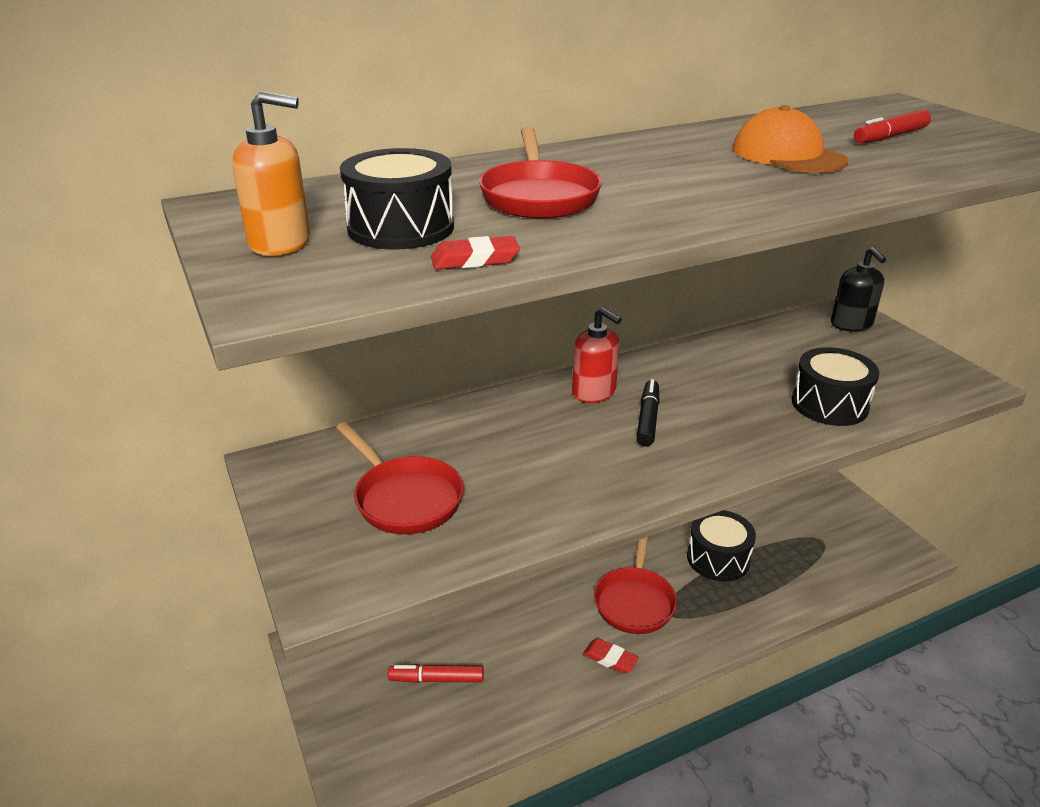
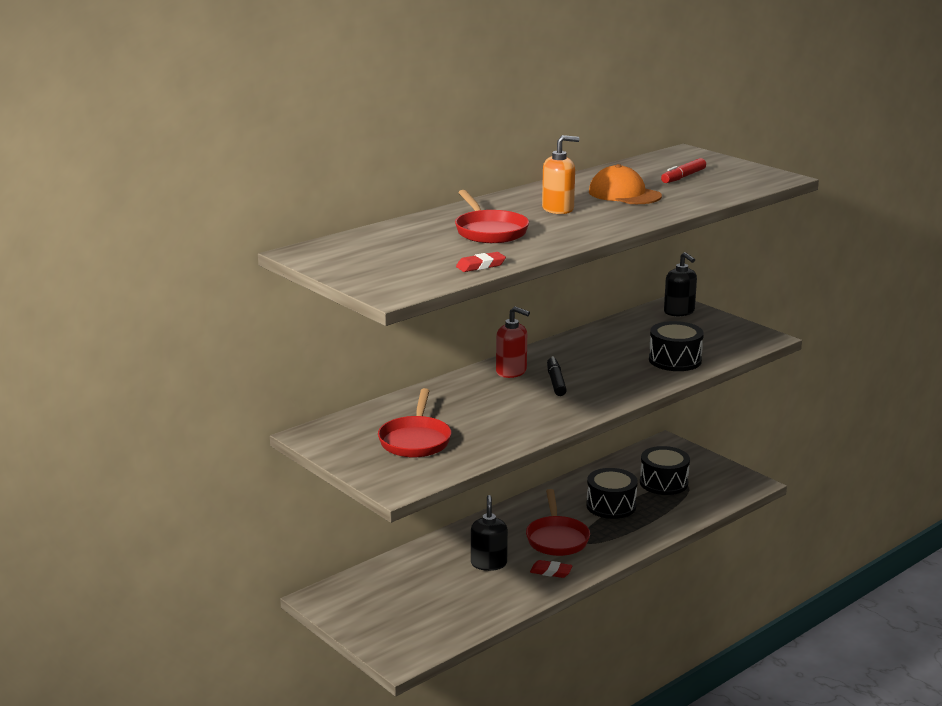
camera: 15 degrees left, 10 degrees down
(280, 243) = (364, 268): orange soap dispenser -> orange soap dispenser (558, 209)
(401, 228) = (424, 255): black drum -> black drum (663, 483)
(404, 498) = (415, 440): red pan -> red pan turned 60 degrees clockwise
(436, 679) = (428, 601): red marker -> none
(536, 627) = (488, 563): none -> black soap dispenser

